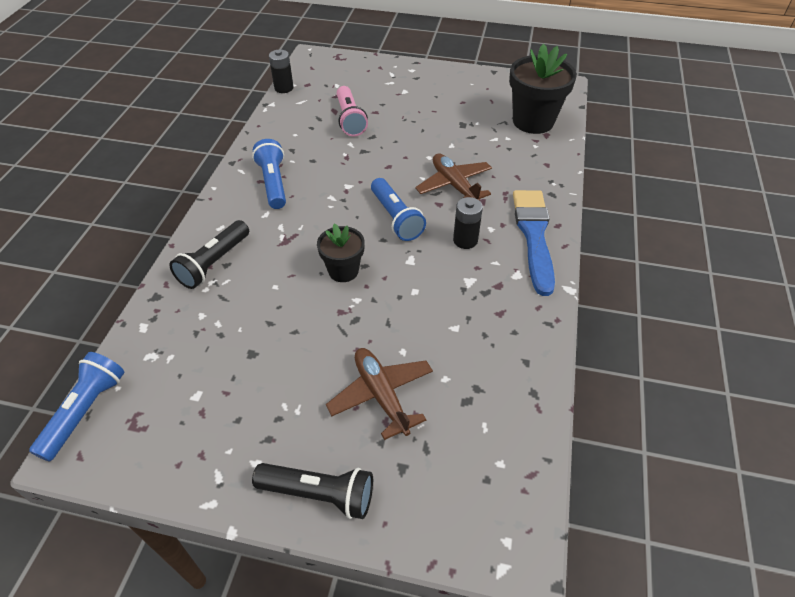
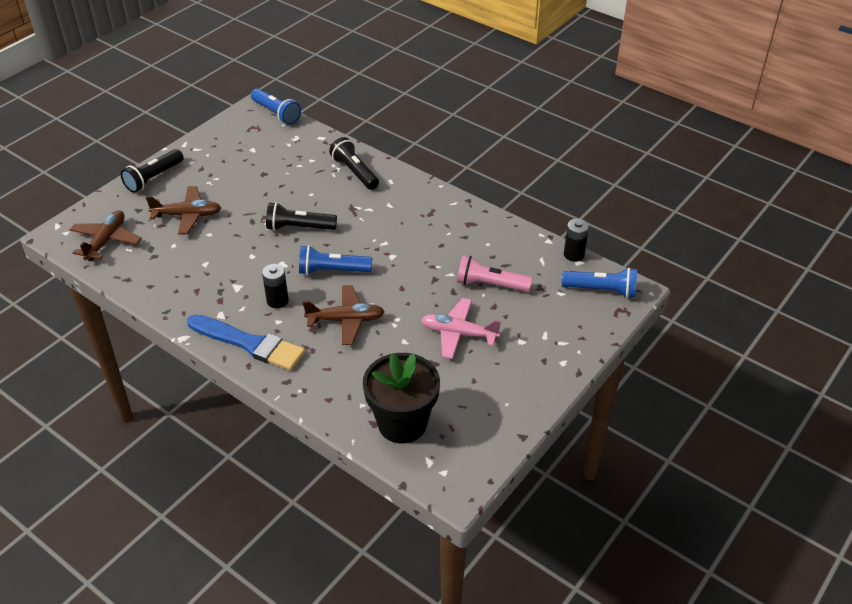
camera: 115 degrees right, 5 degrees down
(273, 183) = (424, 216): blue flashlight -> blue flashlight (601, 290)
(343, 271) = (299, 227): black flower pot -> black flashlight
(420, 120) = (459, 334): none -> pink plane
(487, 466) = (106, 241): none -> brown plane

